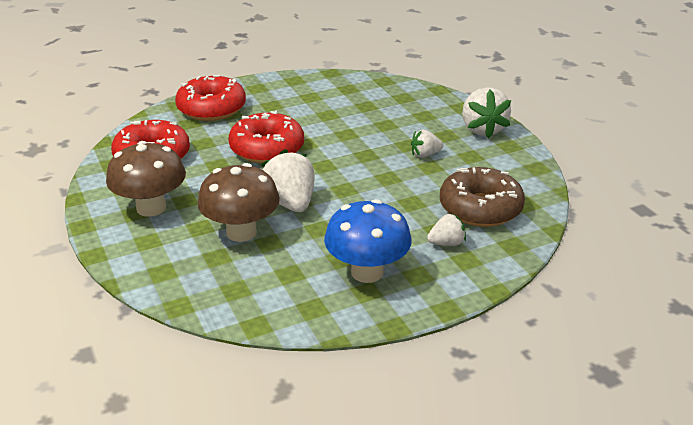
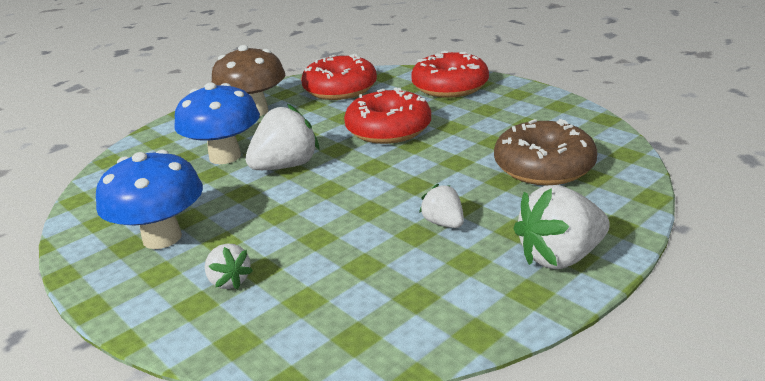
camera: 75 degrees right, 5 degrees down
(241, 232) = (225, 156): brown mushroom -> blue mushroom
(480, 208) = (324, 294): brown donut -> brown donut (544, 167)

